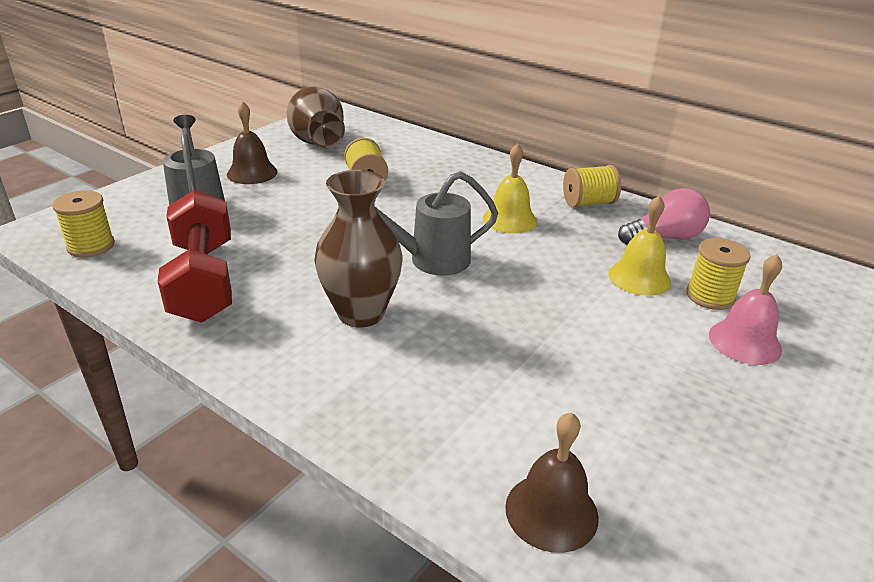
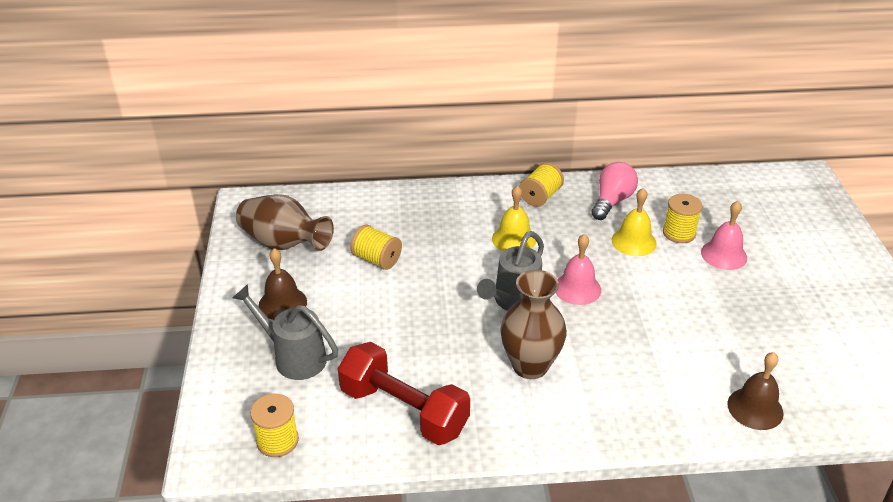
camera: 40 degrees left, 5 degrees up
(511, 282) = (577, 288): none -> pink bell

